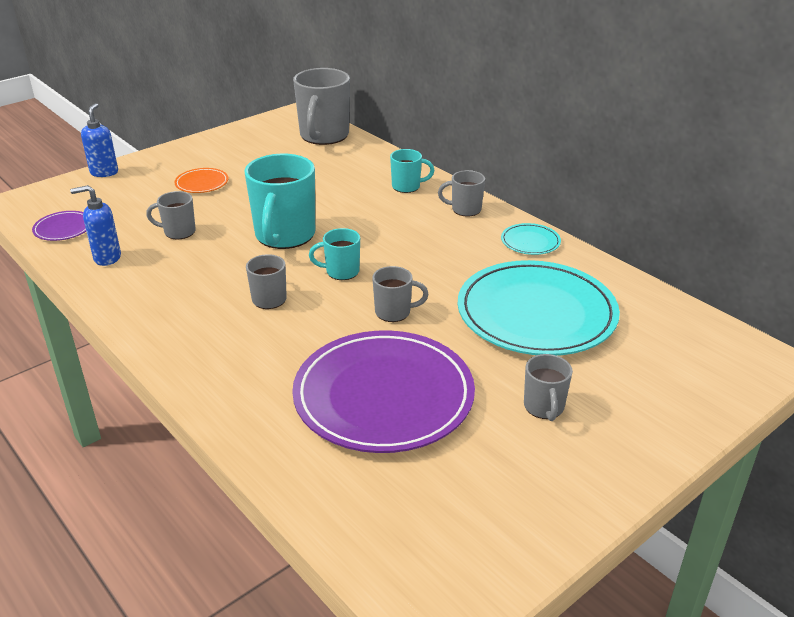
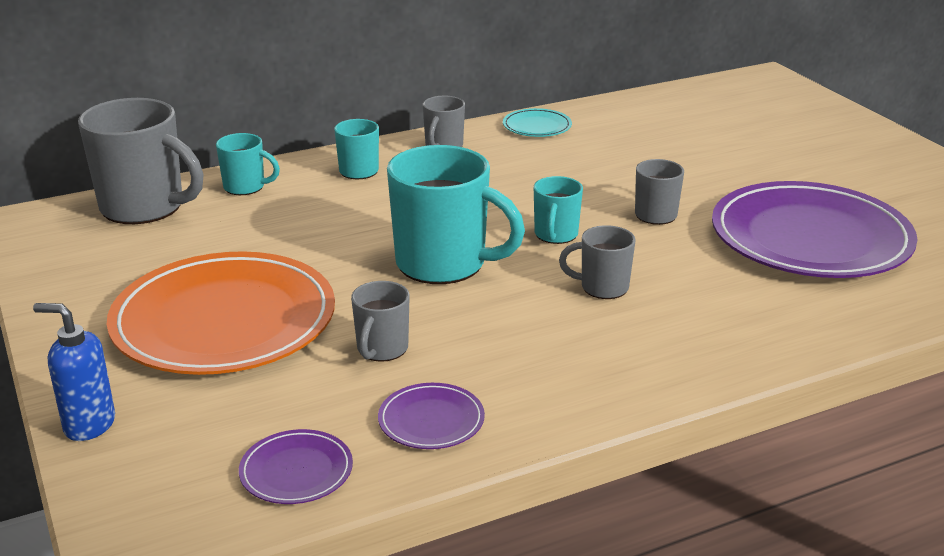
camera: 75 degrees left, 5 degrees down
(107, 258) = (431, 420): blue soap dispenser -> purple plate
(202, 183) = (224, 321): orange plate -> orange plate, size x2.37
(363, 157) = (245, 187): none -> turquoise mug
(536, 313) = (677, 146): turquoise plate -> none
(544, 407) = (830, 168): grey mug -> none

